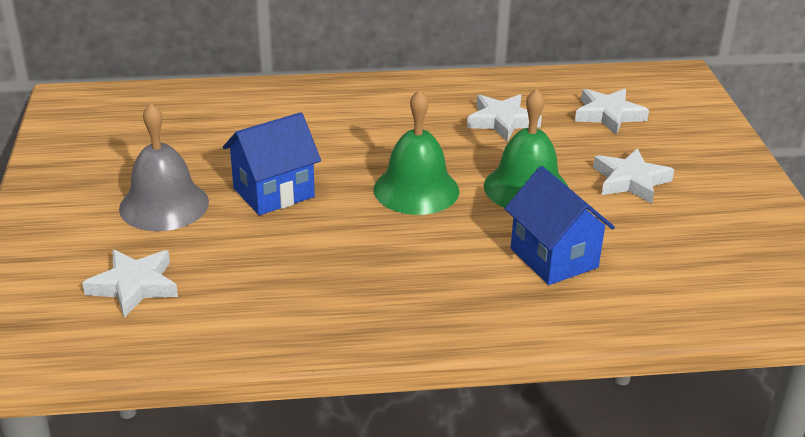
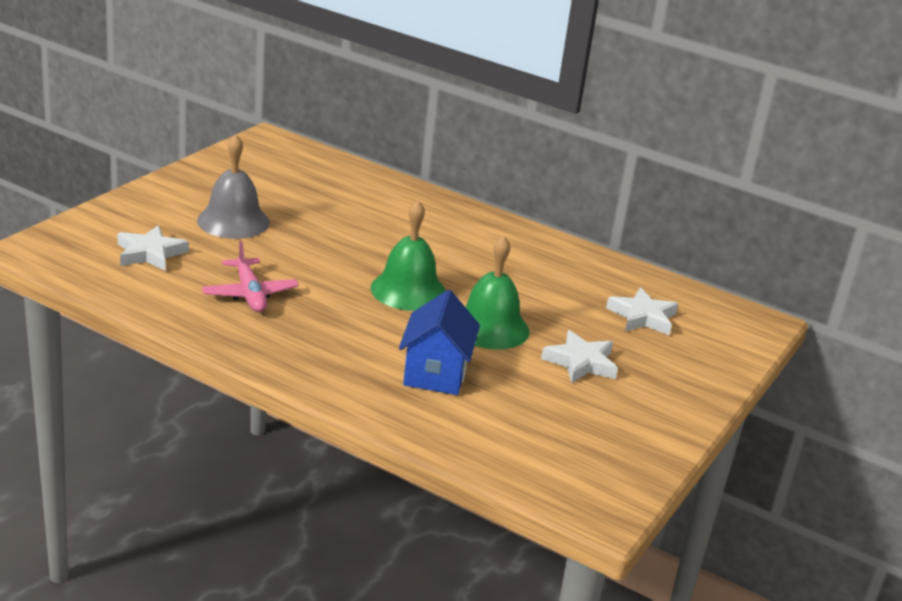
camera: 35 degrees right, 5 degrees down
(273, 192) = (311, 247): blue house -> none
(293, 274) = (250, 294): none -> pink plane
(502, 121) = (546, 282): white star -> none

